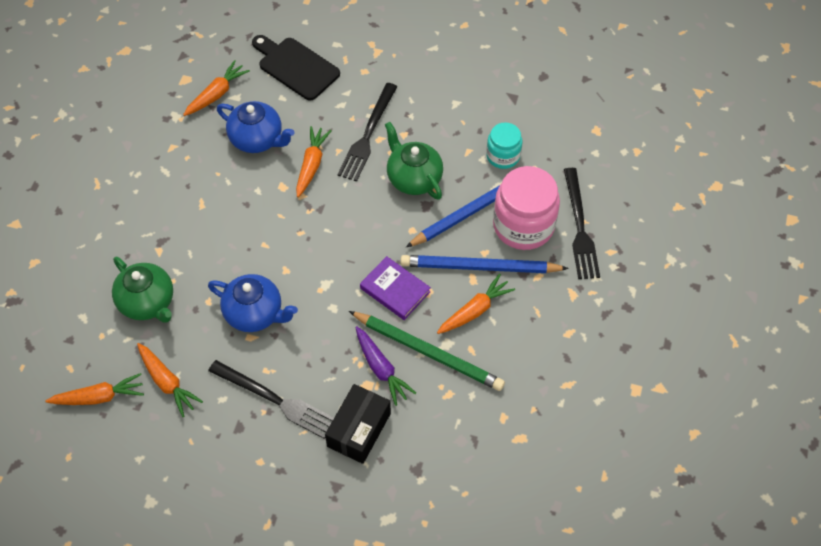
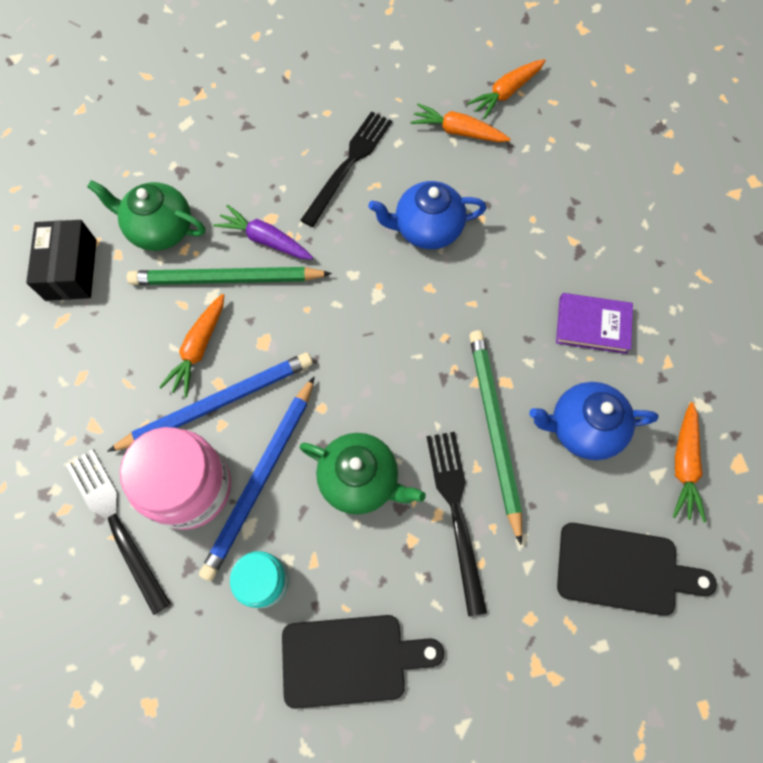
camera: 150 degrees right, 10 degrees up
(148, 302) = (537, 187): green teapot -> green teapot (160, 229)
(275, 400) = (348, 164): black fork -> black fork turned 120 degrees clockwise
(311, 165) = (494, 429): orange carrot -> green pencil
(359, 430) = (254, 177): black box -> black box (71, 269)
(395, 290) = (299, 326): purple book -> purple book (592, 325)
(474, 99) = (351, 659): none -> black cutting board

